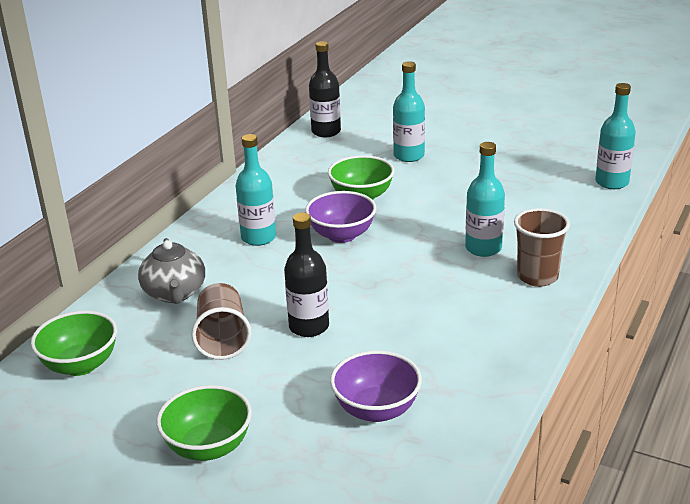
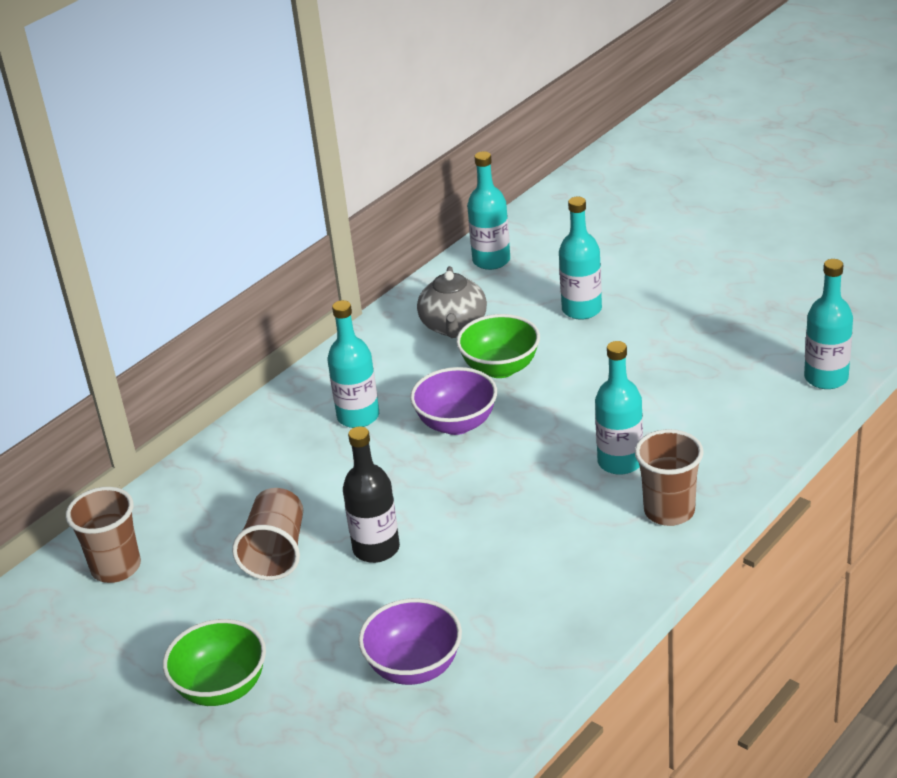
camera: 15 degrees right, 5 degrees up
(80, 365) = (116, 567): green bowl -> brown cup
(175, 293) = (241, 485): grey teapot -> grey teapot (454, 326)
(326, 132) = (491, 260): black bottle -> turquoise bottle

